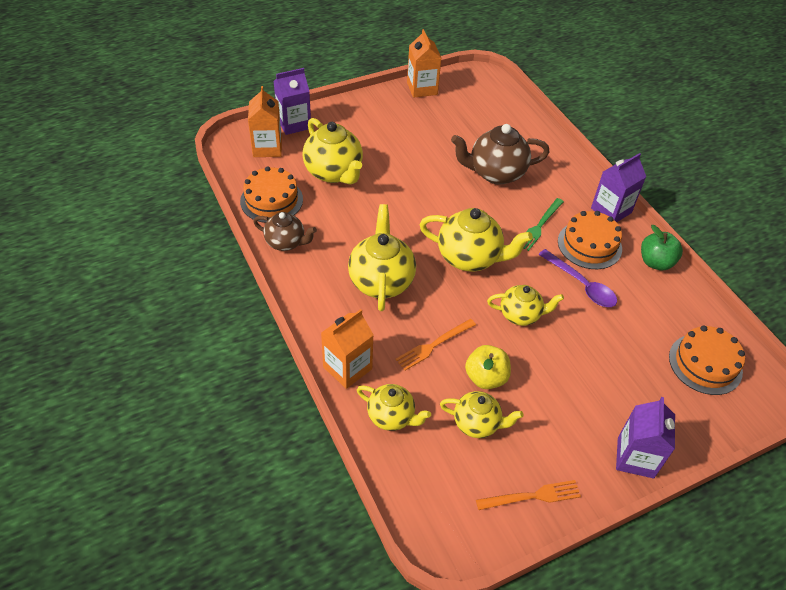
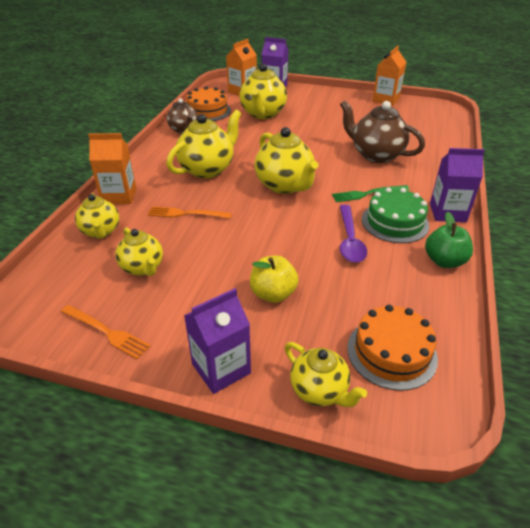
camera: 45 degrees right, 10 degrees down
(485, 377) = (190, 248): yellow apple -> yellow apple (273, 294)
(520, 315) = (272, 231): yellow teapot -> yellow teapot (319, 390)
(589, 245) = (395, 222): orange cake -> green cake

